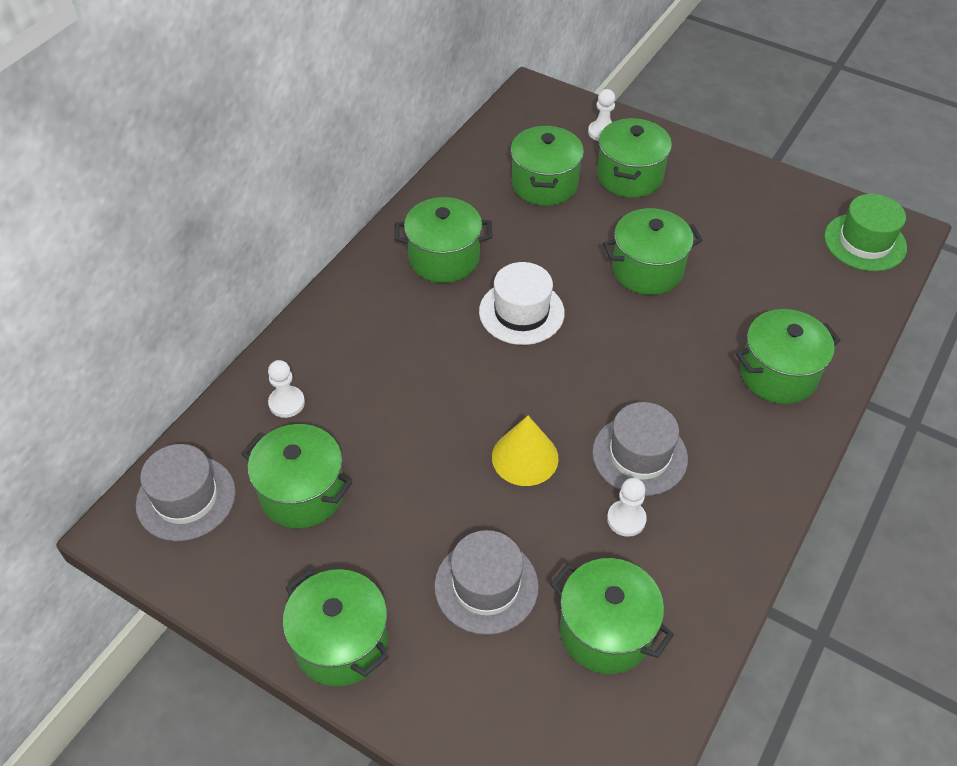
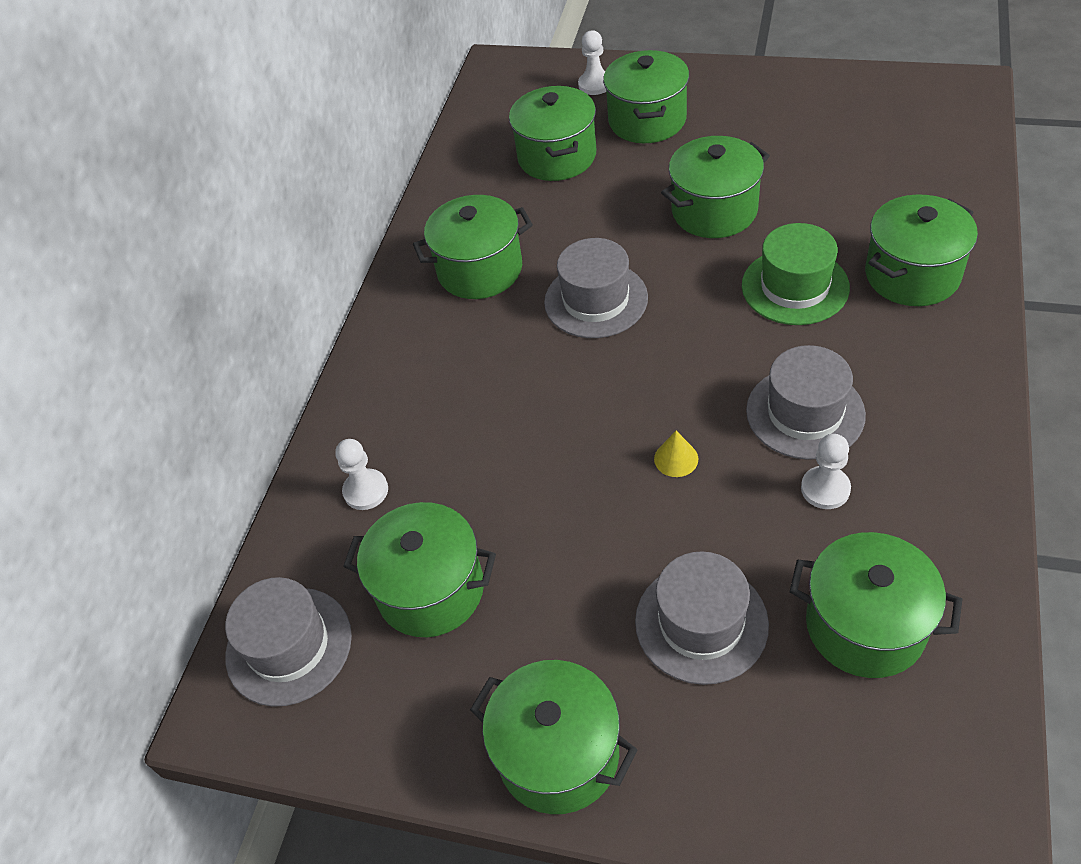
camera: 10 degrees left, 0 degrees up
(521, 312) = (596, 300): white hat -> grey hat
(525, 457) = (676, 459): yellow cone -> yellow cone, size x0.53
(865, 242) = (932, 110): green hat -> green hat (795, 286)

